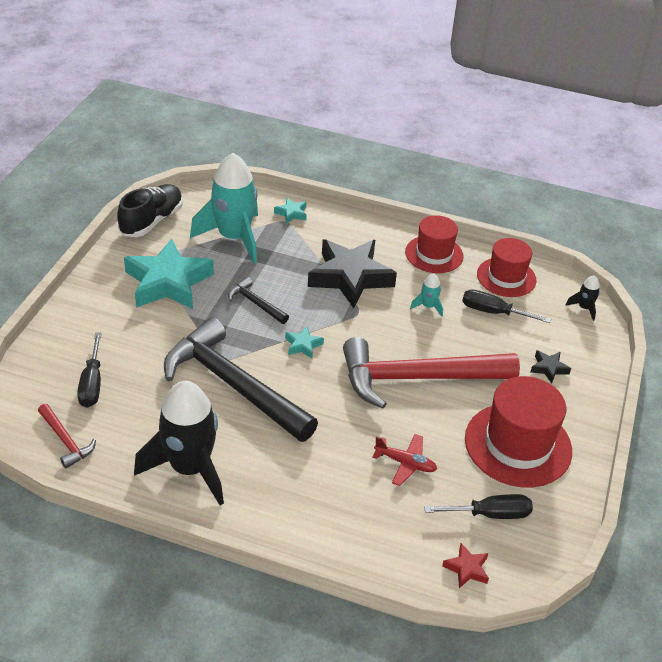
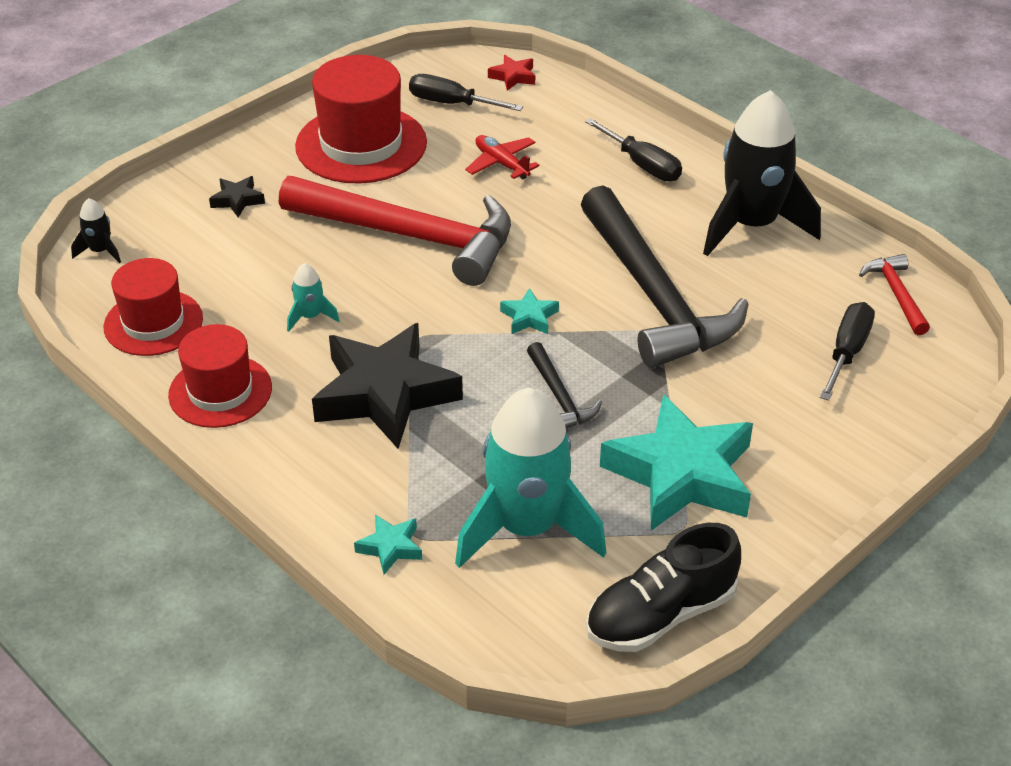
camera: 150 degrees left, 0 degrees up
(493, 312) = (228, 282): black screwdriver -> black screwdriver (642, 165)

